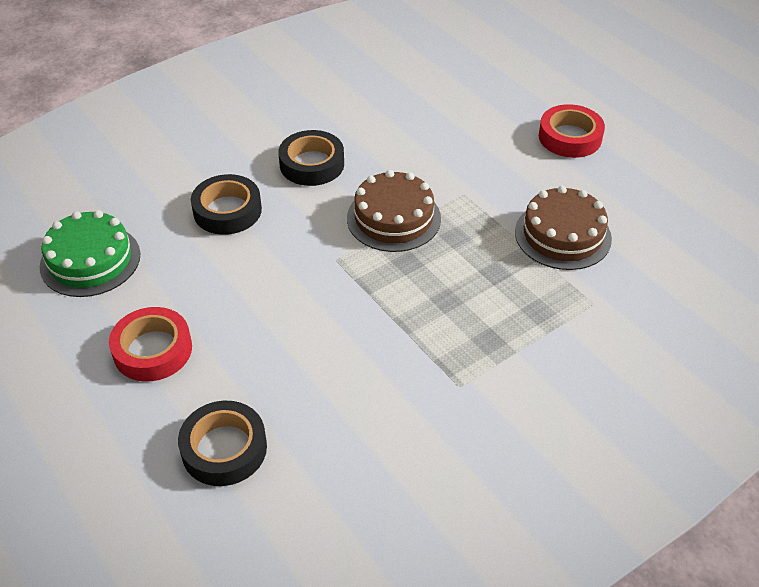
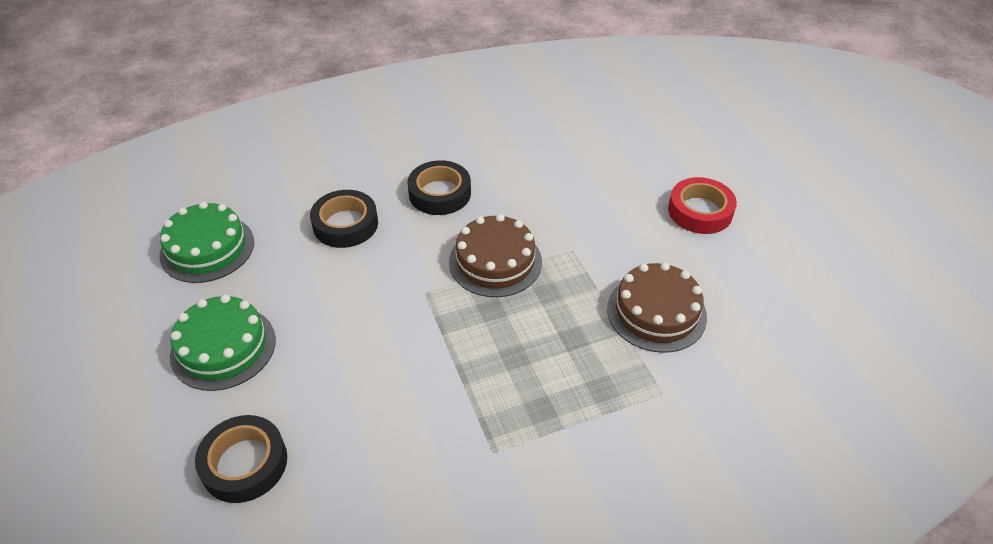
camera: 15 degrees right, 0 degrees up
(153, 350) = (223, 347): red tape -> green cake

